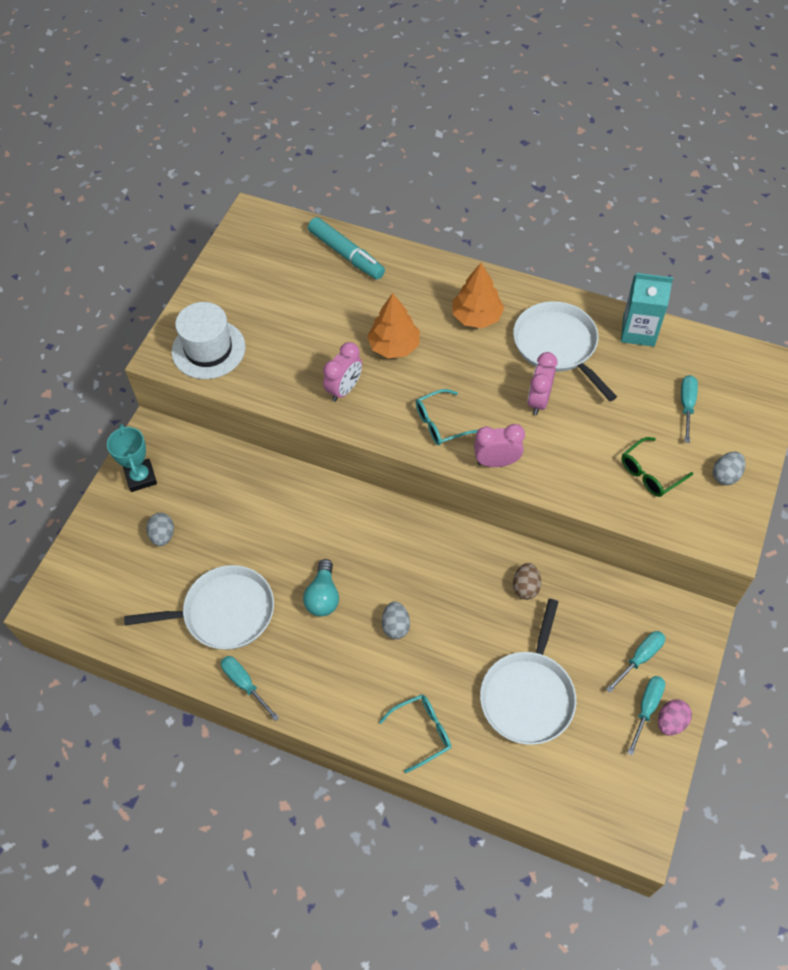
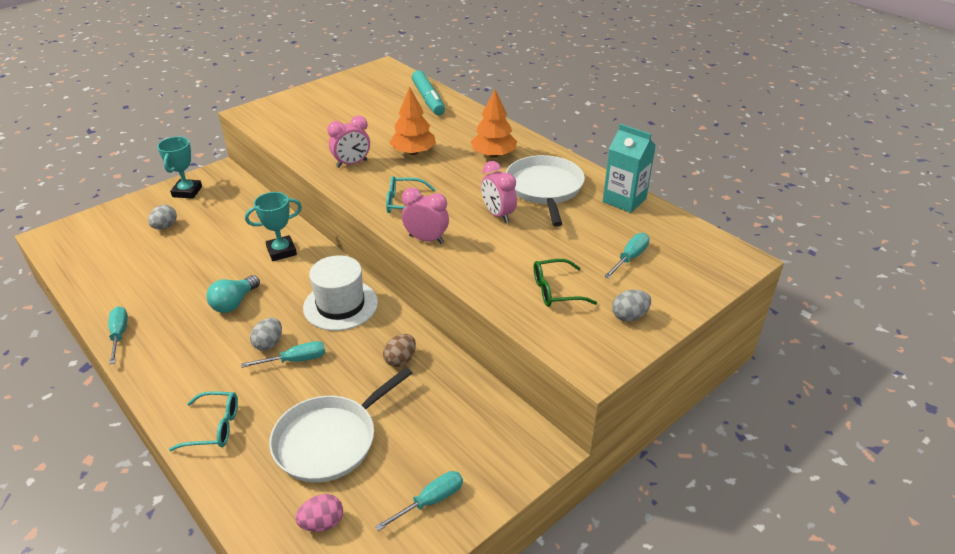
camera: 25 degrees right, 20 degrees down
(208, 349) = (282, 118): white hat -> white hat (340, 305)
(224, 612) = (155, 285): white pan -> none
(315, 513) = (281, 251): none -> turquoise trophy
(539, 401) = (498, 215): pink clock -> pink clock turned 75 degrees counterclockwise
(640, 658) = (459, 456): turquoise screwdriver -> turquoise screwdriver (296, 360)
(671, 722) = (445, 524): pink egg -> pink egg (322, 523)

